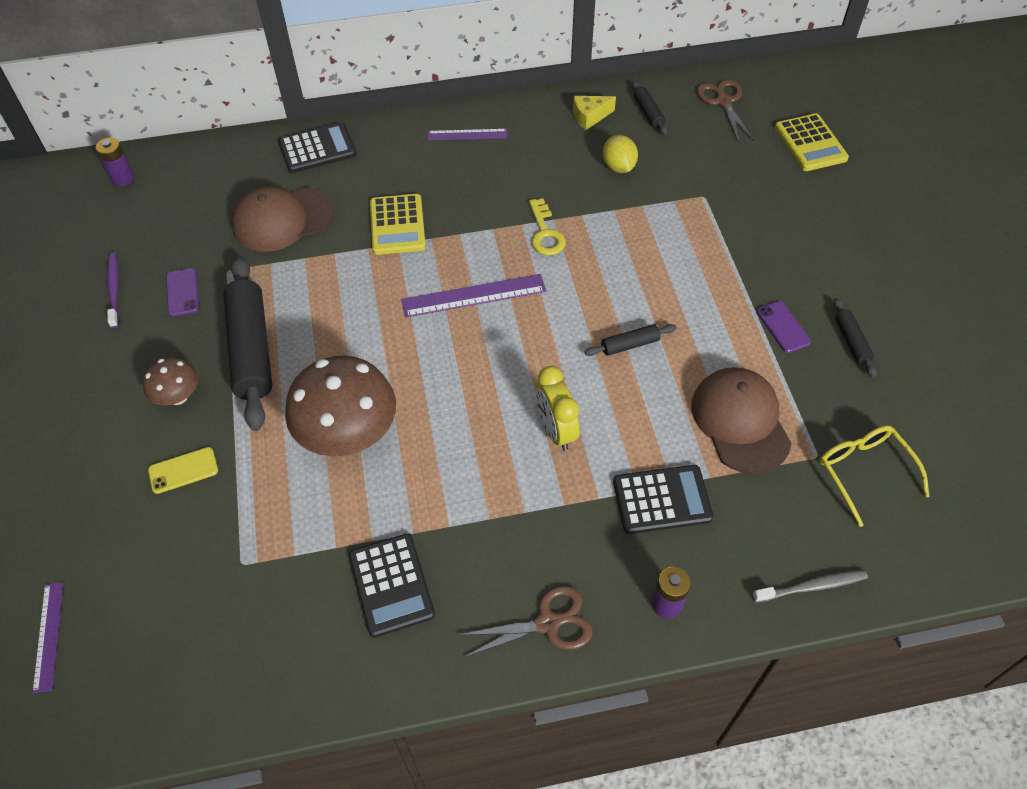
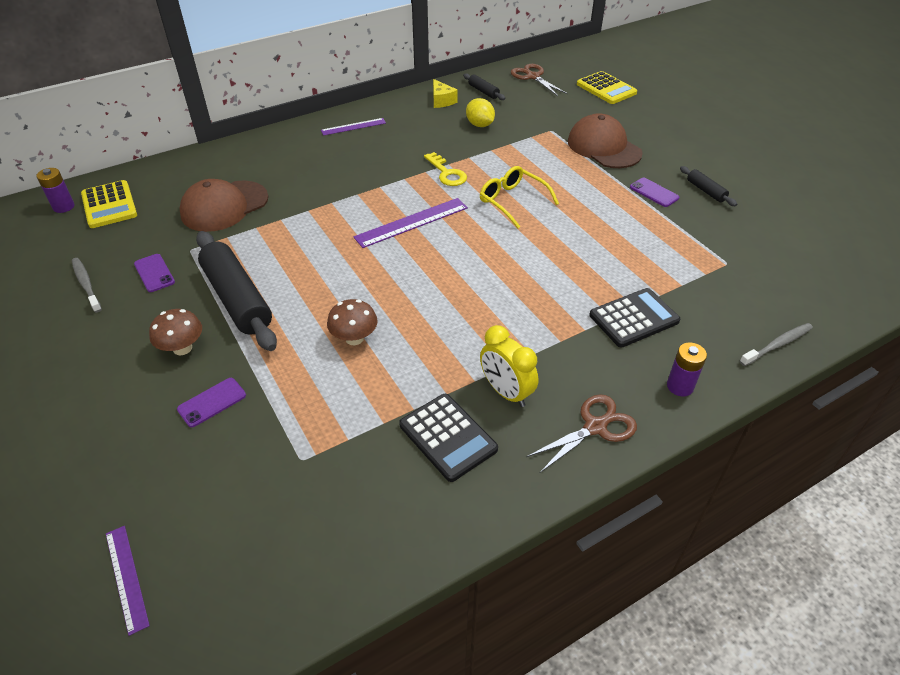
camera: 20 degrees left, 10 degrees down
(114, 289) = (86, 284): purple toothbrush -> grey toothbrush
(183, 470) = (212, 402): yellow phone -> purple phone
(317, 149) = (233, 156): black calculator -> none
(348, 435) = (354, 338): brown mushroom -> brown mushroom, size x0.51
(397, 225) = (325, 191): yellow calculator -> yellow calculator (109, 205)
(555, 430) = (525, 293): yellow clock -> yellow clock (506, 392)
(589, 117) = (442, 101): yellow cheese -> yellow cheese turned 75 degrees counterclockwise
(630, 345) = (550, 227): black rolling pin -> none
(740, 421) = (660, 255): brown cap -> brown cap (604, 147)
(864, 472) = (765, 264): yellow glasses -> yellow glasses (512, 201)

